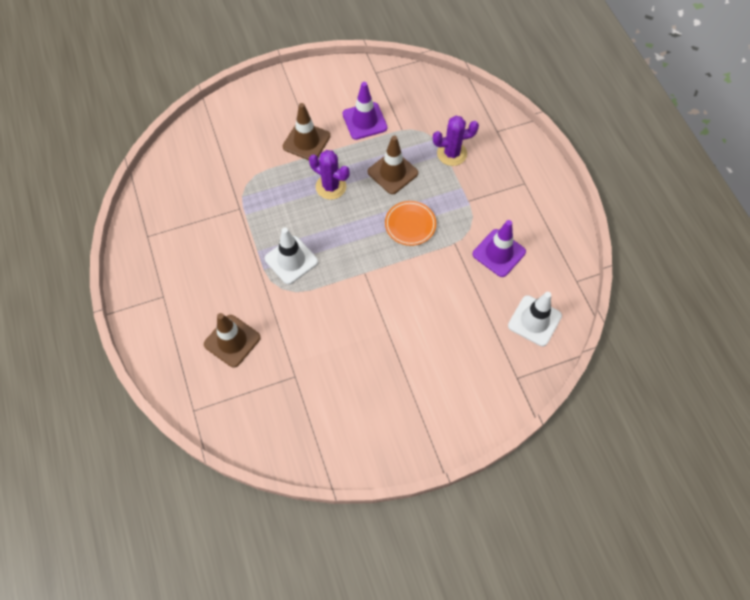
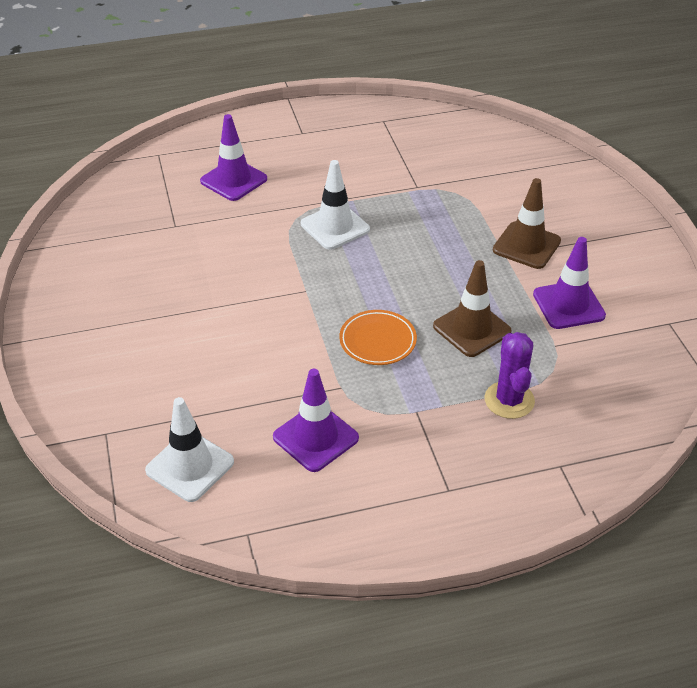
camera: 95 degrees right, 20 degrees down
(232, 341) = (233, 180): brown traffic cone -> purple traffic cone
(331, 187) = (448, 265): purple cactus -> none

